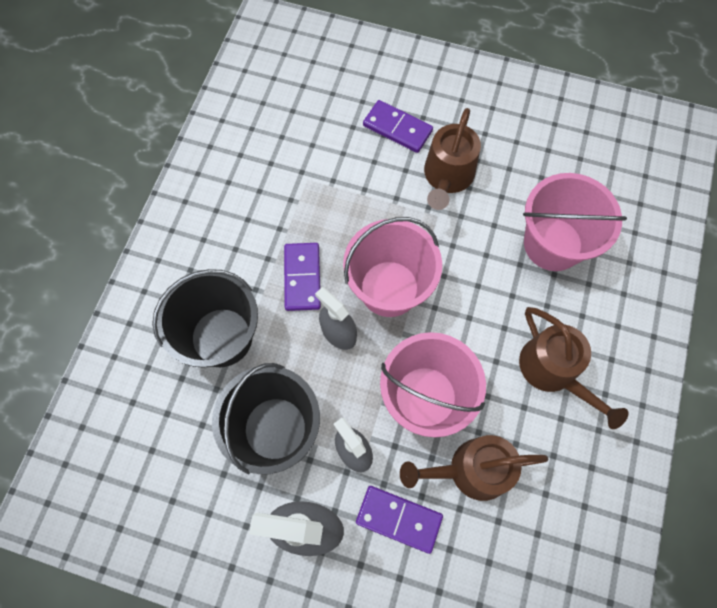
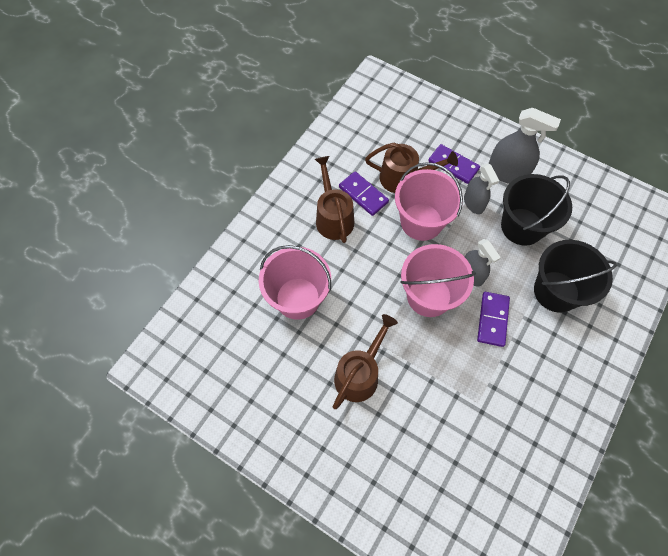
camera: 165 degrees left, 5 degrees down
(397, 128) = (389, 433): purple domino -> purple domino (363, 195)

